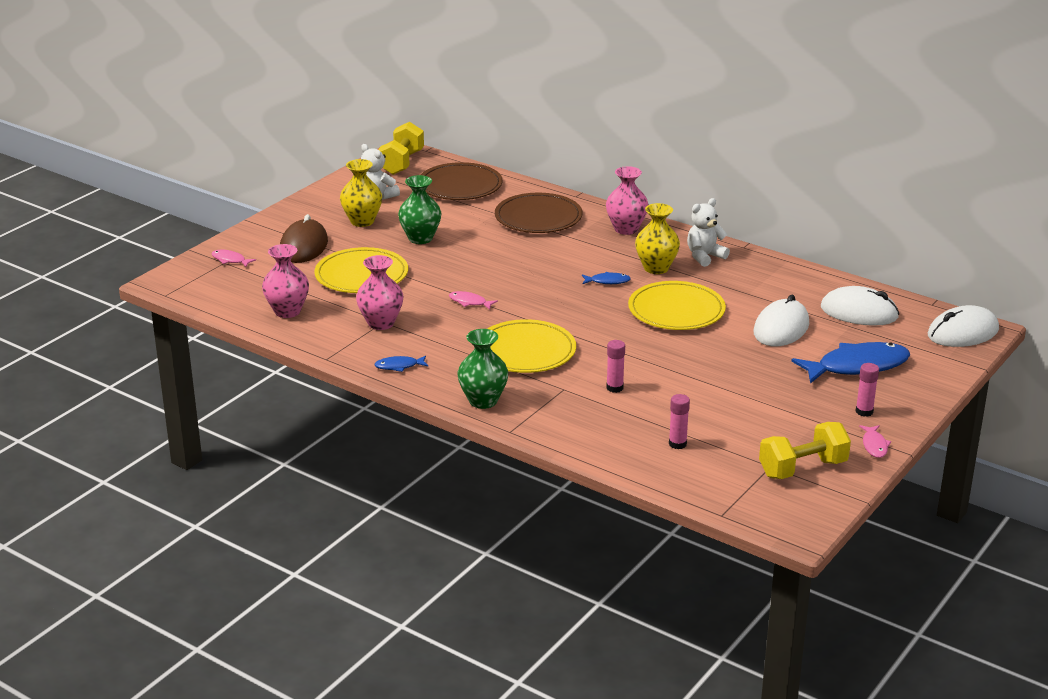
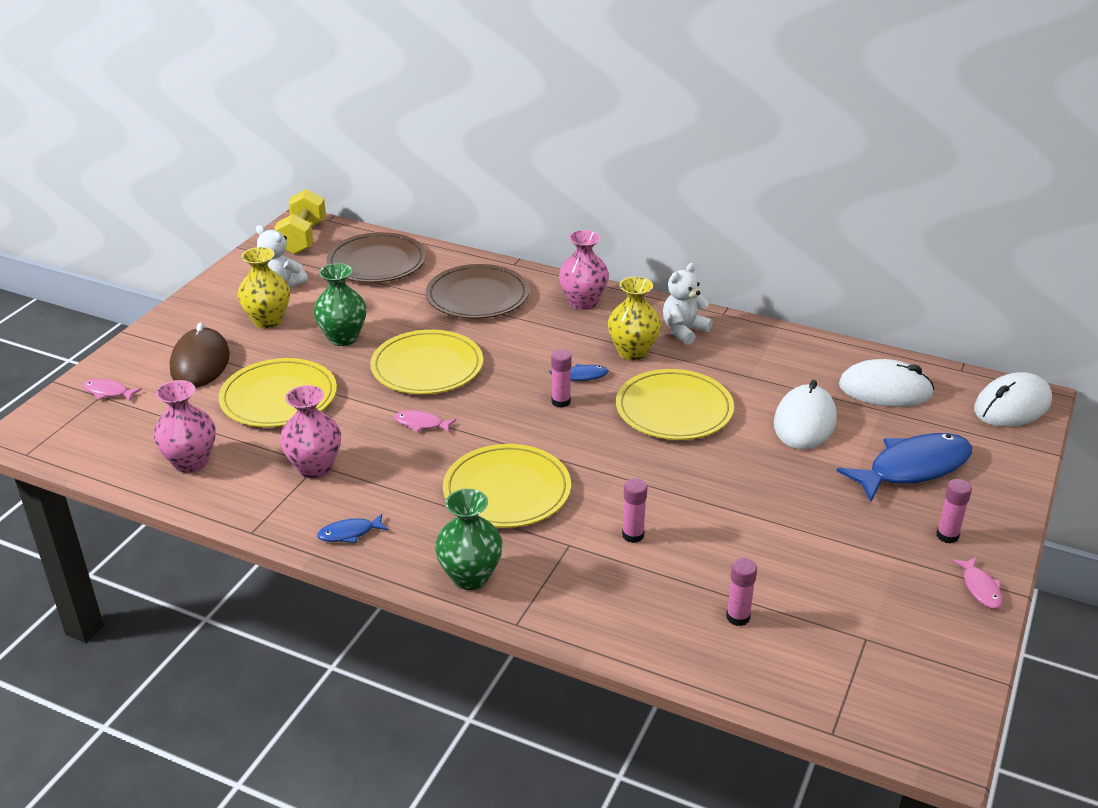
camera: 10 degrees left, 5 degrees up
(484, 264) = (427, 367): none -> yellow plate
(585, 297) = (561, 402): none -> pink glue stick
(802, 468) = (907, 638): yellow dumbbell -> none

